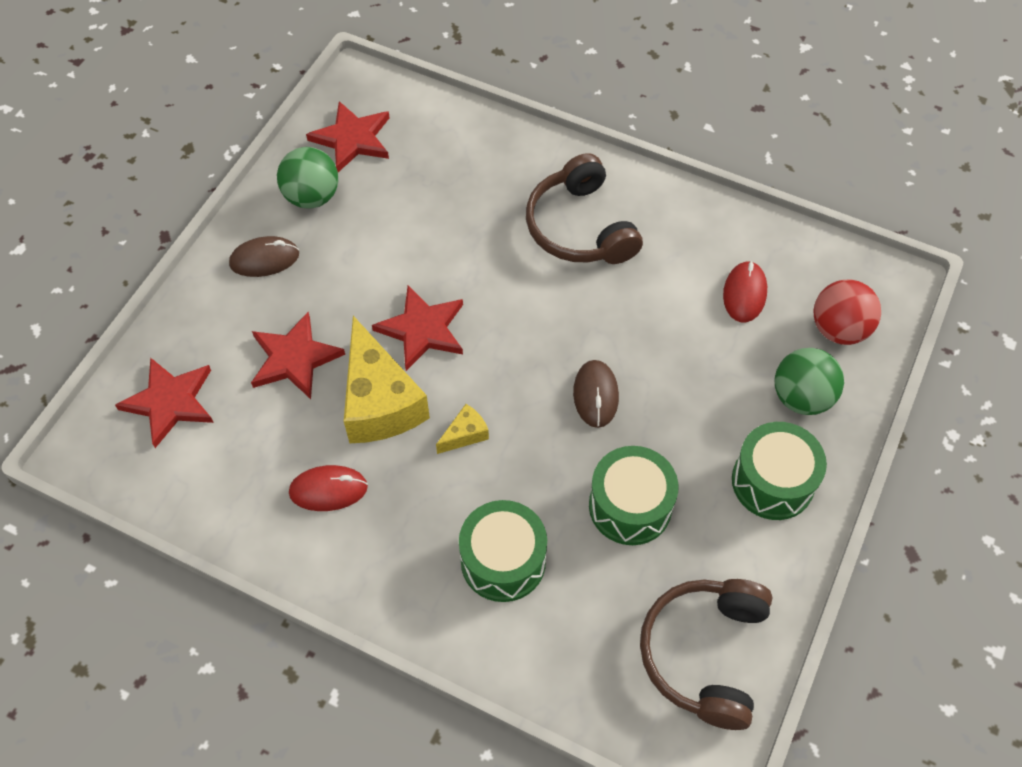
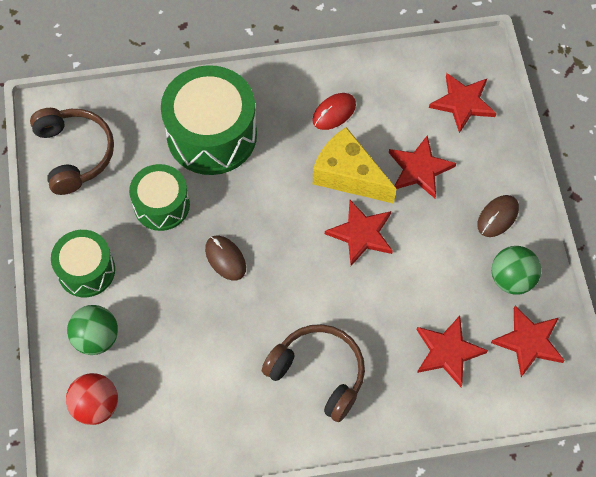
camera: 145 degrees right, 5 degrees up
(436, 174) = (448, 352): none -> red star
(465, 434) = (284, 187): yellow cheese -> none
(503, 561) = (212, 135): green drum -> green drum, size x1.66
(744, 294) = (174, 393): red mouse -> none

